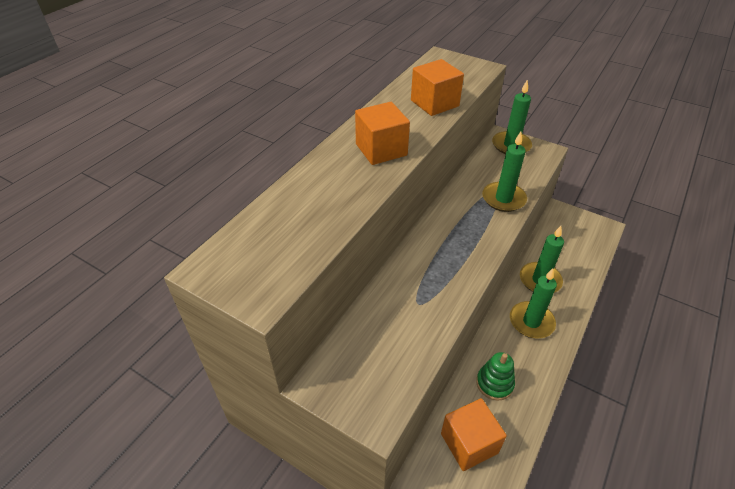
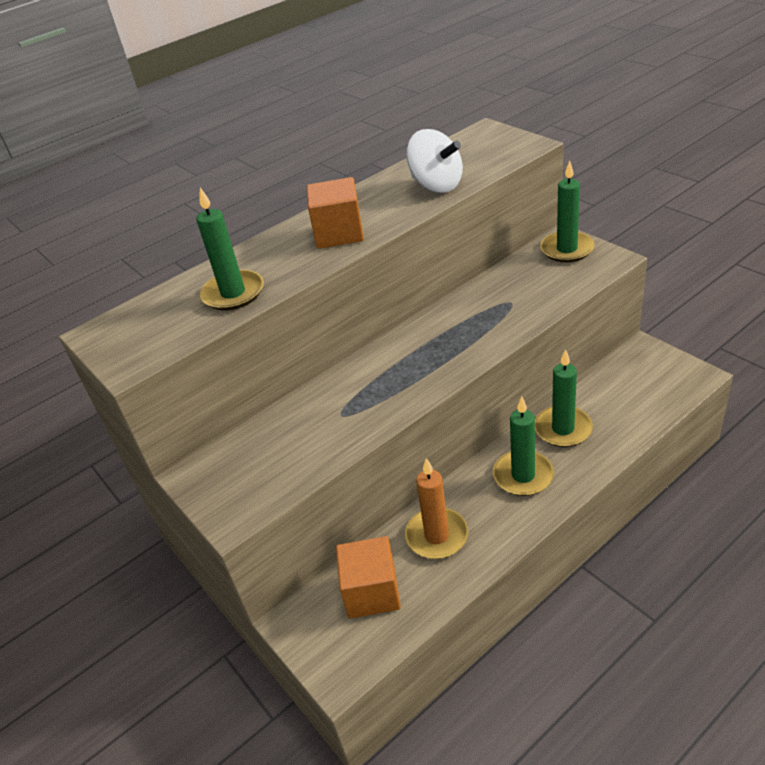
camera: 25 degrees right, 5 degrees down
(434, 103) = (436, 185): orange cube -> white spinning top
(494, 383) = (437, 536): green stacking toy -> orange candle
(503, 199) = (515, 312): green candle -> green candle (233, 293)

